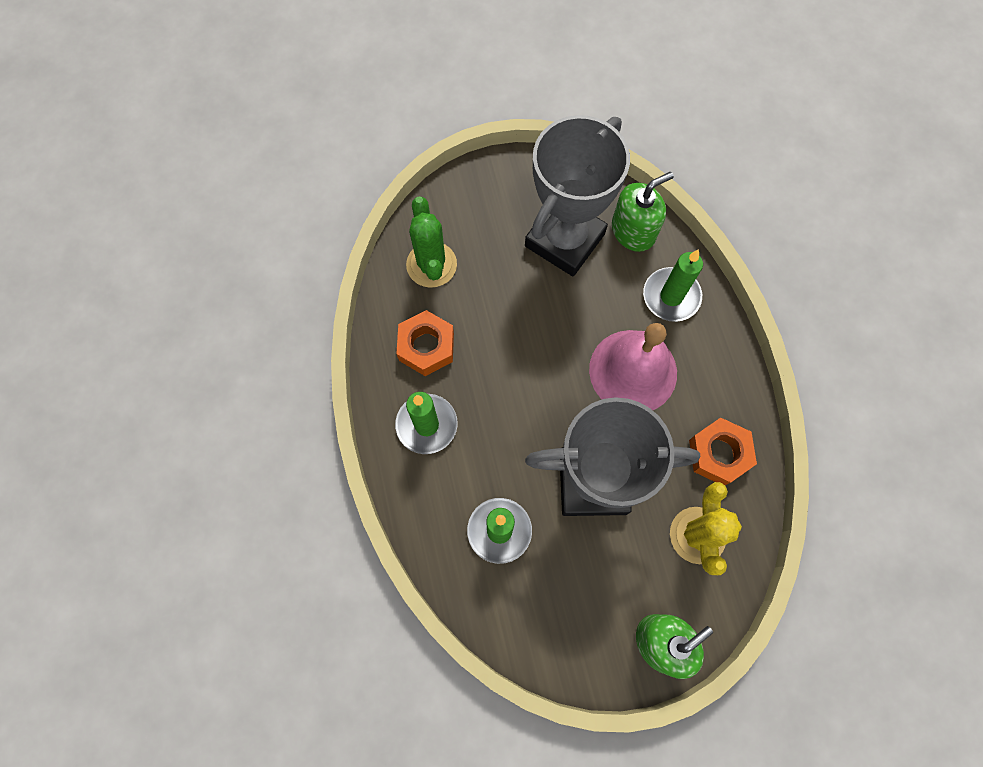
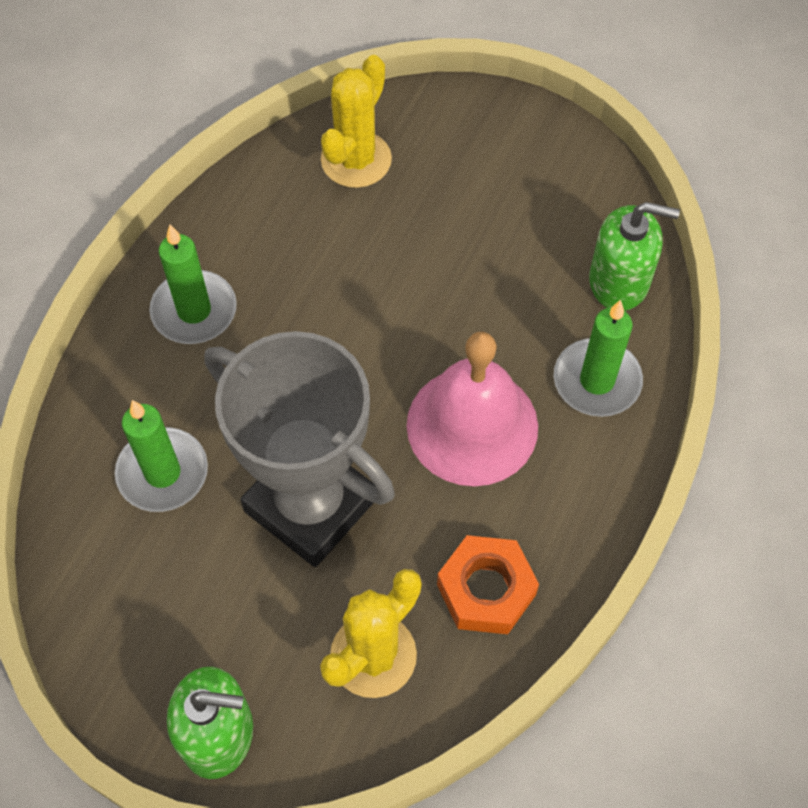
camera: 40 degrees right, 10 degrees down
(426, 346) = (270, 235): orange nut -> none
(431, 265) = (356, 160): green cactus -> yellow cactus
(564, 240) = (528, 235): grey trophy -> none

